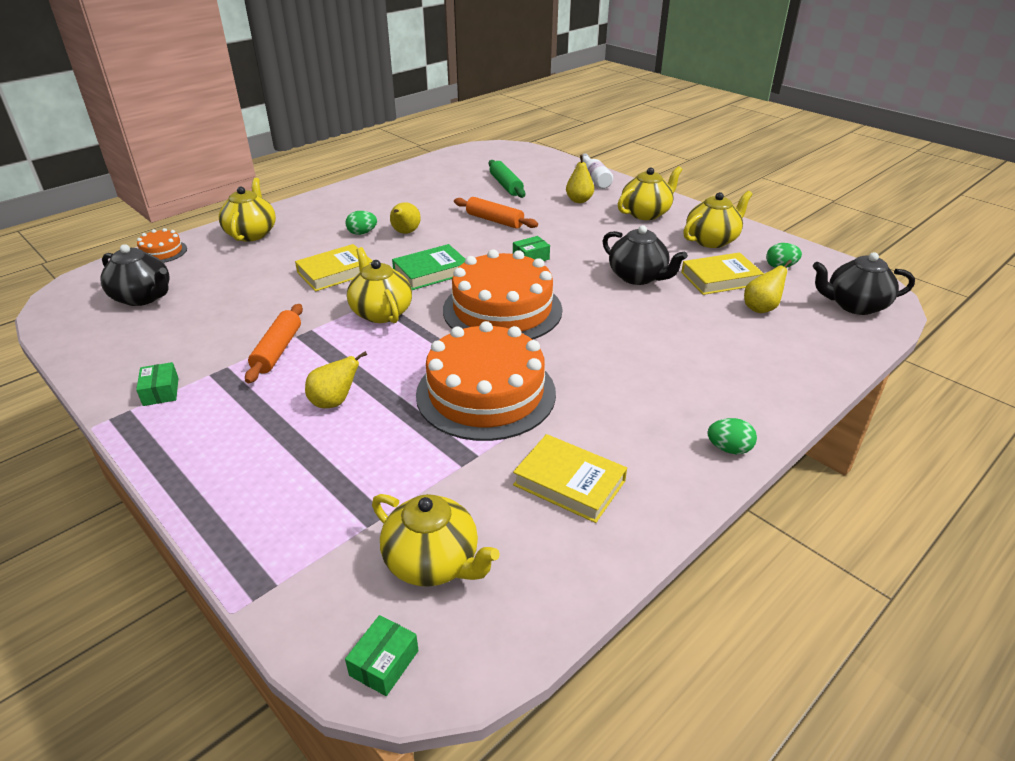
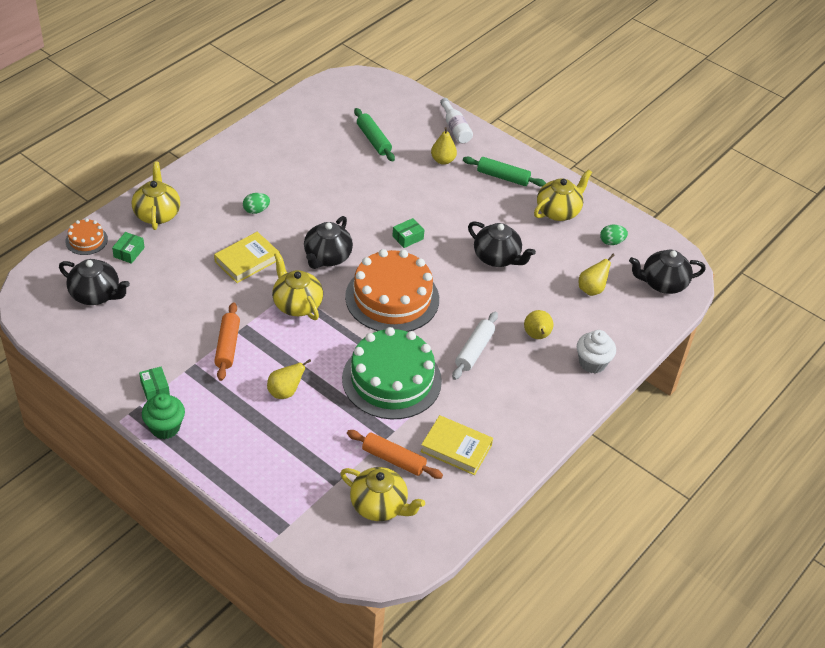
camera: 10 degrees left, 10 degrees up
(149, 437) = (165, 427): none -> green cupcake
(384, 663) = (364, 564): green box -> green box (129, 252)
(405, 232) = (294, 209): yellow pear -> yellow pear (537, 336)
(431, 272) = (327, 257): green book -> black teapot
(486, 393) = (391, 379): orange cake -> green cake
(494, 220) = (370, 190): orange rolling pin -> orange rolling pin (393, 459)
(605, 365) = (474, 350): none -> white rolling pin
(646, 213) = (503, 177): yellow teapot -> green rolling pin
(720, 278) = (562, 257): yellow book -> none
(729, 449) = (559, 418): green egg -> none
(772, 384) = (592, 363): none -> white cupcake

